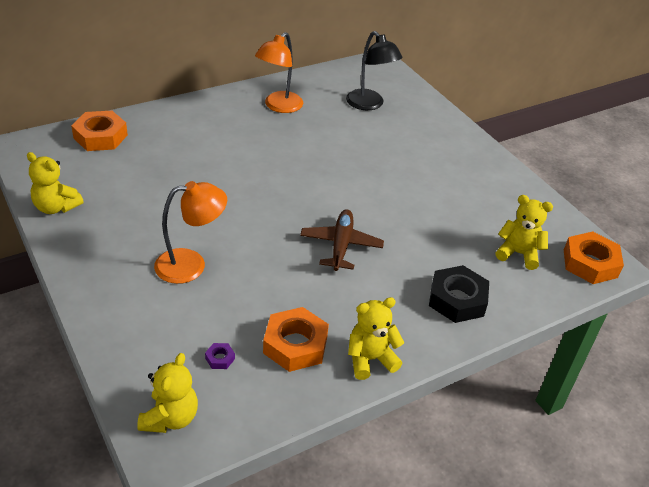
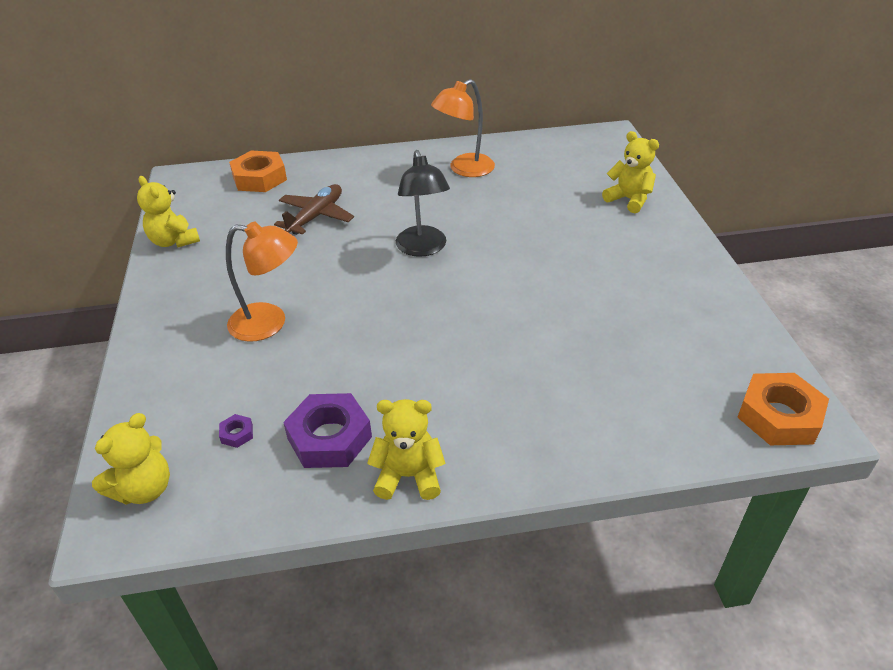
camera: 25 degrees right, 0 degrees up
(295, 345) = (329, 437): orange nut -> purple nut
(341, 245) = (449, 332): brown plane -> brown plane (316, 216)
(369, 104) = (572, 179): black lamp -> black lamp (423, 248)
(457, 300) = (562, 426): black nut -> none
(518, 253) = (677, 384): yellow teddy bear -> yellow teddy bear (629, 200)

